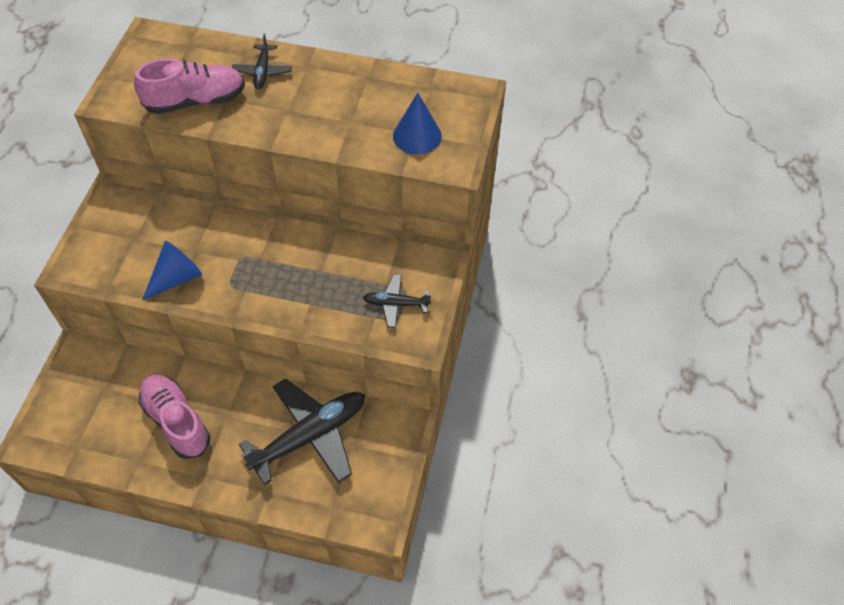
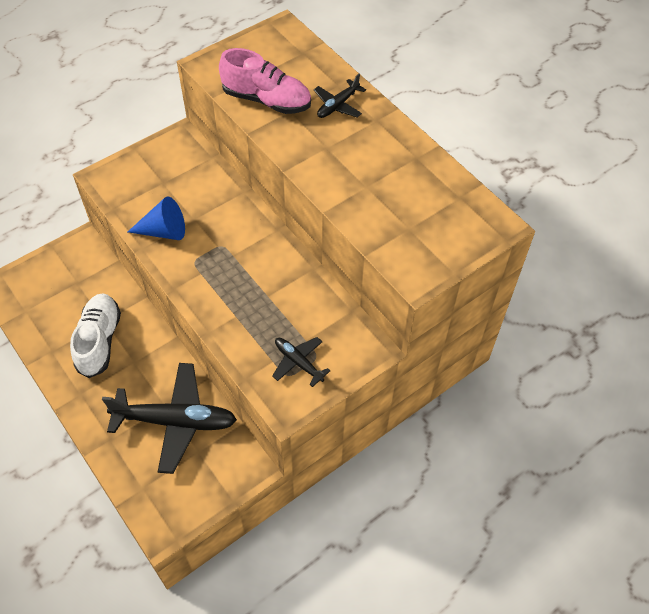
camera: 40 degrees right, 0 degrees up
(176, 421) = (99, 341): pink shoe -> white shoe
(417, 136) = (409, 231): blue cone -> none

